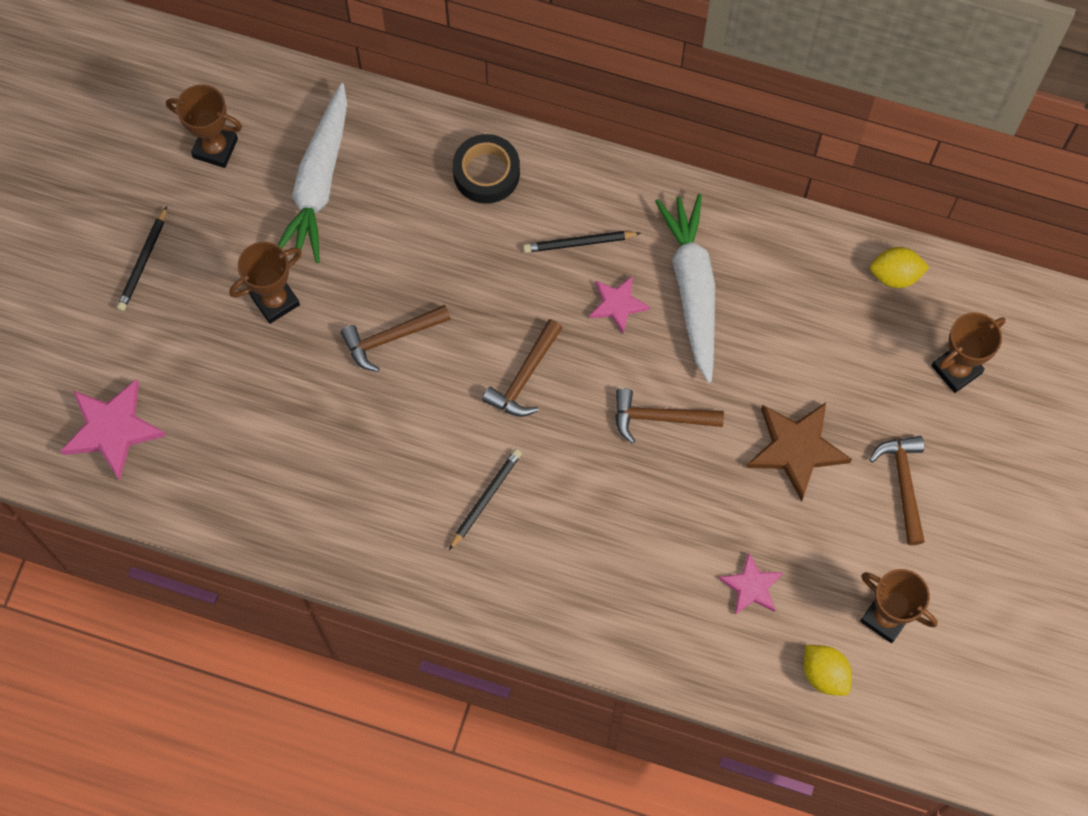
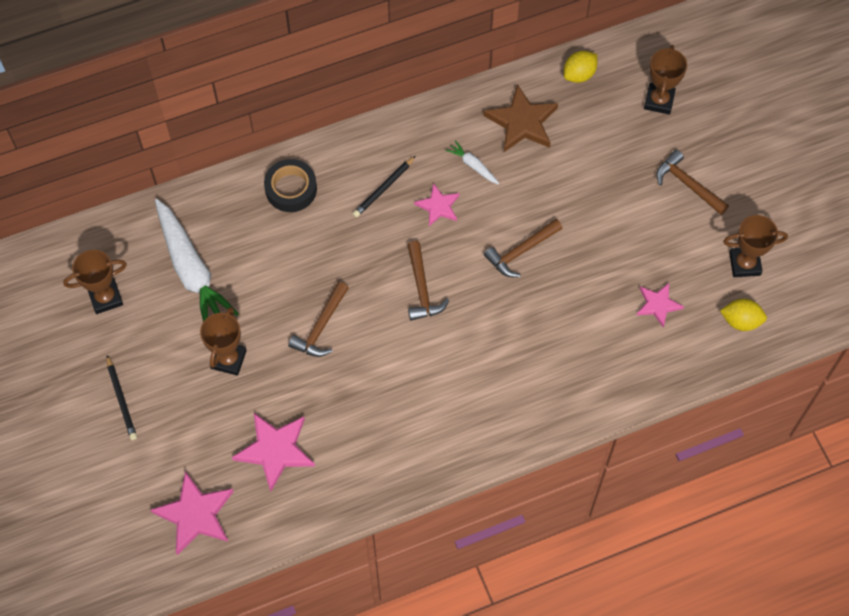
camera: 40 degrees left, 5 degrees down
(239, 427) = (275, 450): none -> pink star
(485, 498) = (463, 375): black pencil -> none
(692, 288) = (473, 165): white carrot -> white carrot, size x0.43
(796, 449) = (613, 210): brown star -> brown star (522, 122)

